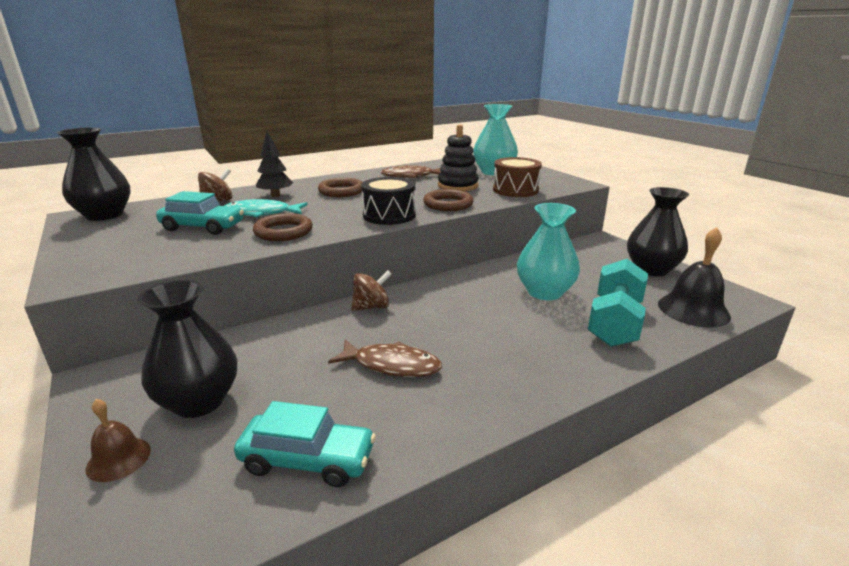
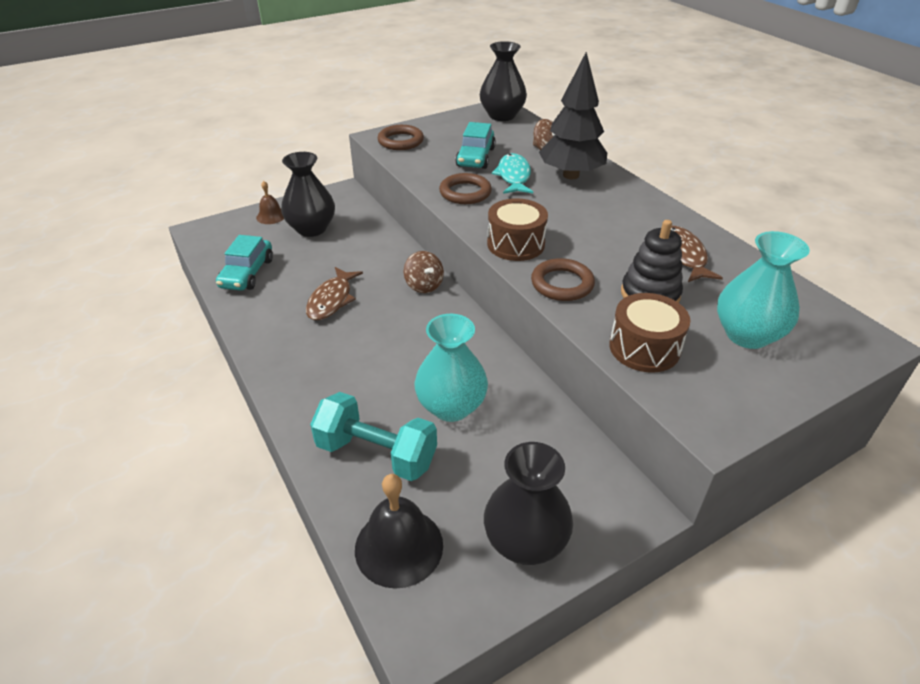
camera: 90 degrees right, 15 degrees up
(275, 195) = (571, 175): black tree -> black tree, size x1.76
(341, 191) = (597, 210): brown ring -> brown ring (400, 141)
(389, 215) = (516, 244): black drum -> brown drum

